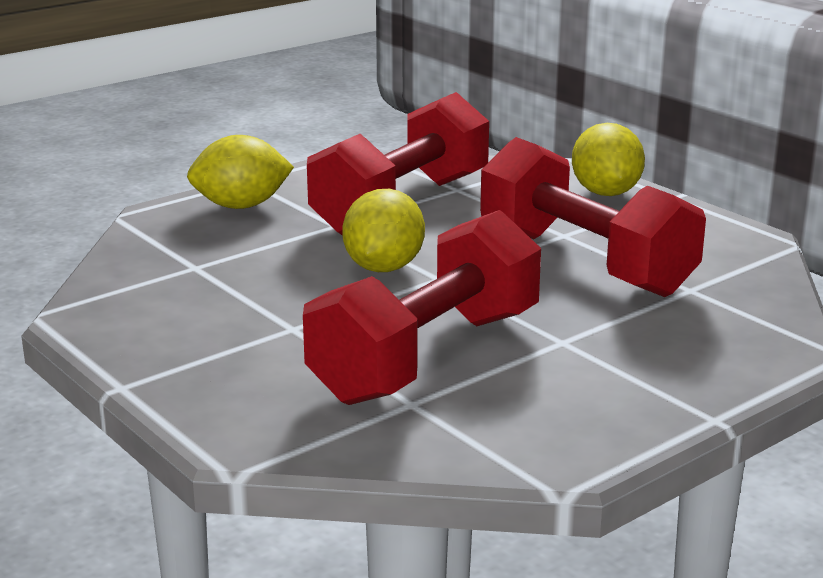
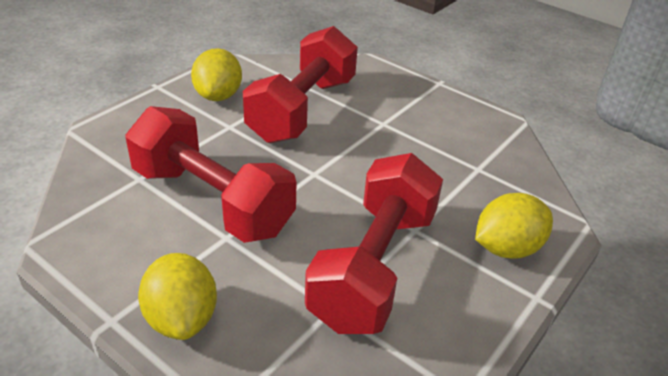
camera: 165 degrees right, 15 degrees up
(383, 268) = (354, 179): yellow lemon -> yellow lemon (218, 96)

